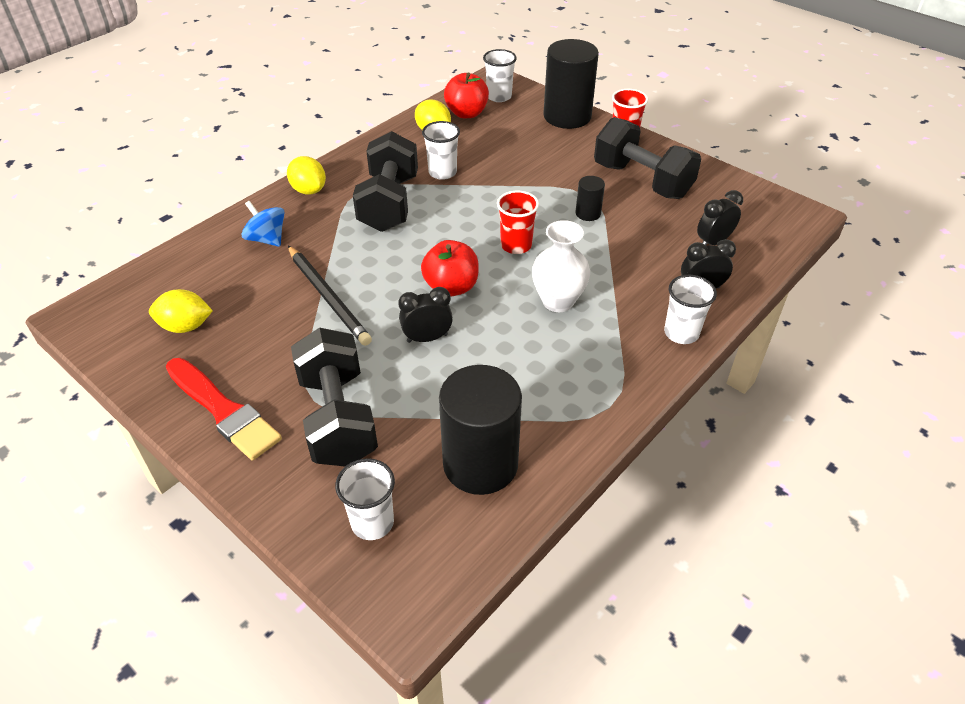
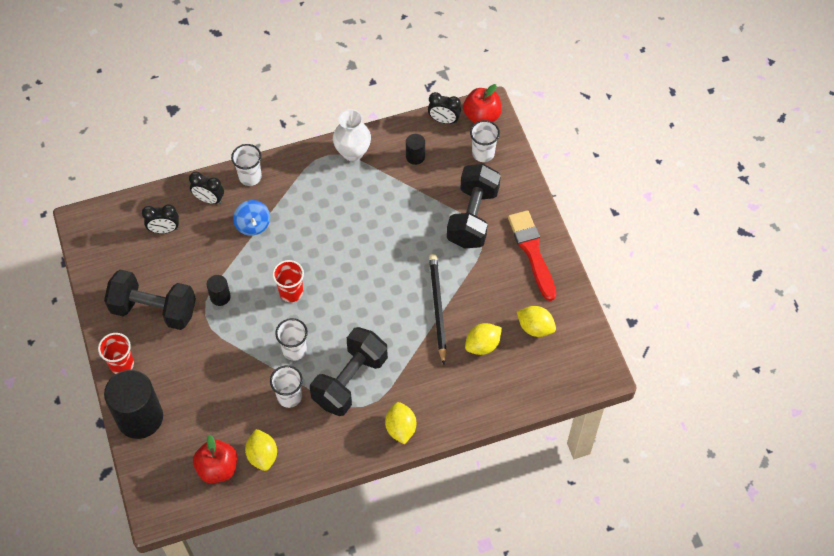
camera: 150 degrees left, 15 degrees up
(250, 284) = (482, 345): none -> yellow lemon
(267, 239) = (454, 386): blue spinning top -> blue spinning top (253, 225)
(427, 338) = (395, 245): black clock -> black clock (444, 120)
(451, 287) = (356, 277): red apple -> red apple (482, 116)
(480, 464) = (415, 156): black cylinder -> black cylinder, size x0.46
(499, 96) = (172, 479): white cup -> white cup (294, 350)
(558, 301) = (300, 233): white vase -> white vase (352, 152)
(642, 180) = (154, 309): black dumbbell -> black dumbbell turned 60 degrees counterclockwise

